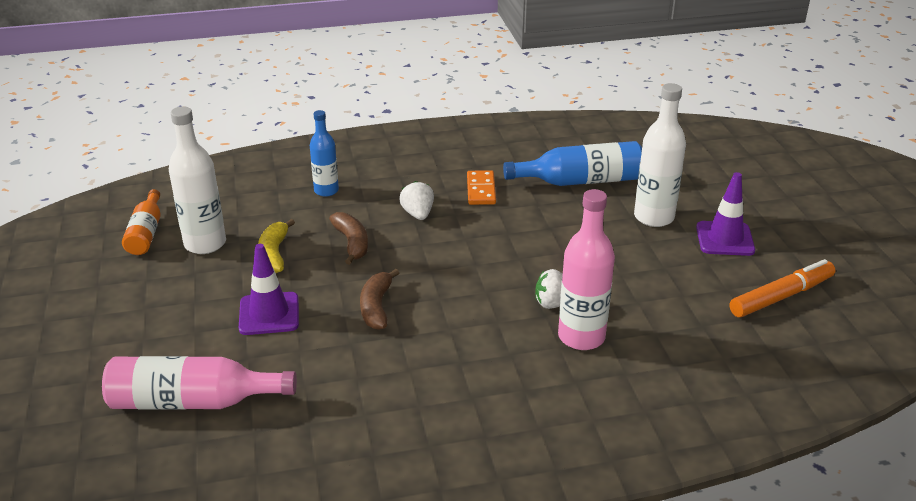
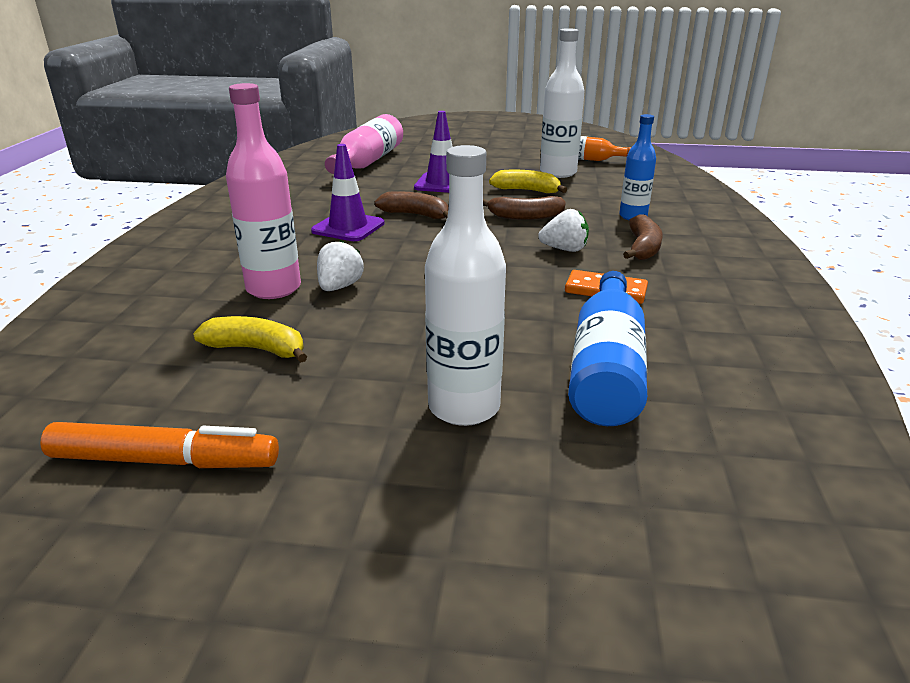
camera: 110 degrees right, 5 degrees down
(395, 182) = (642, 248): none -> brown banana
(665, 309) = (257, 349): none -> yellow banana
(725, 239) = (352, 462): purple traffic cone -> purple traffic cone (348, 227)
(781, 296) = (165, 460): orange marker -> orange marker turned 75 degrees counterclockwise

